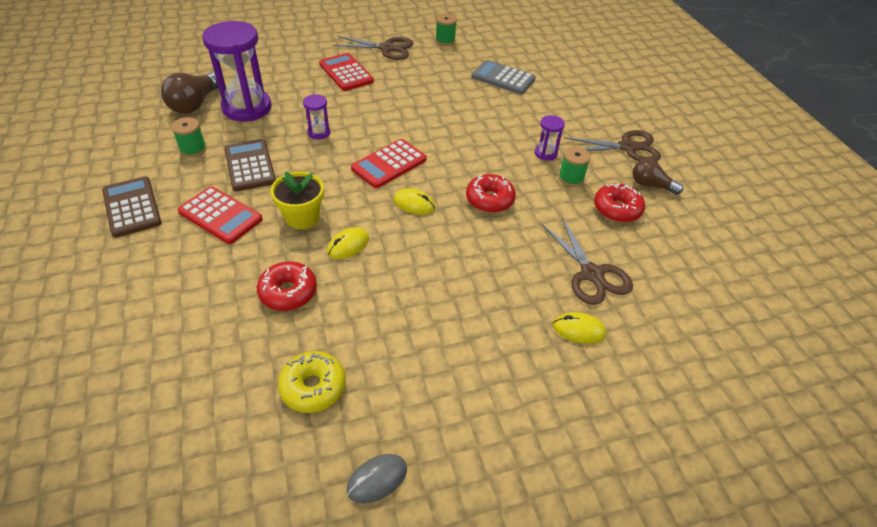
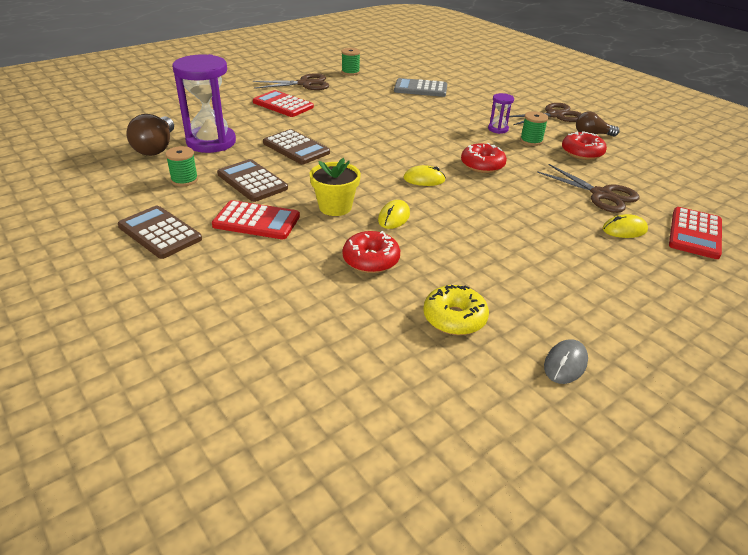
camera: 20 degrees left, 10 degrees down
(319, 133) = (296, 148): purple hourglass -> brown calculator
(389, 164) = (378, 158): red calculator -> red calculator (695, 233)

